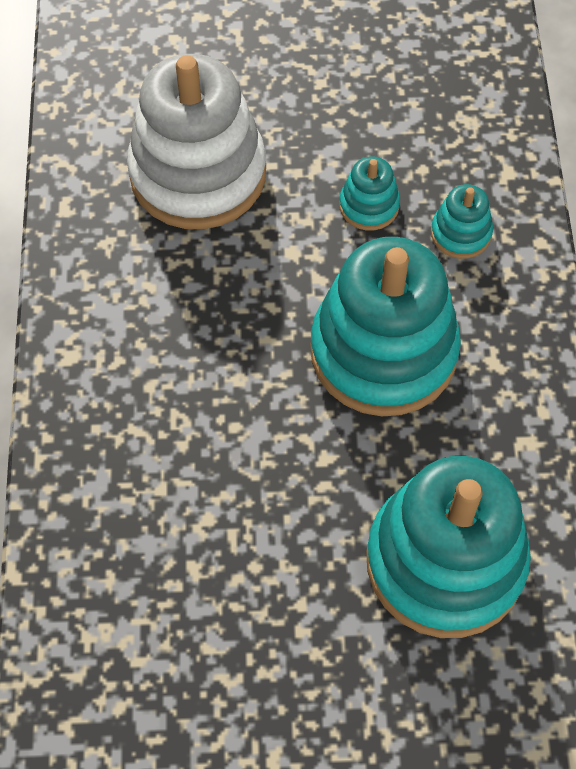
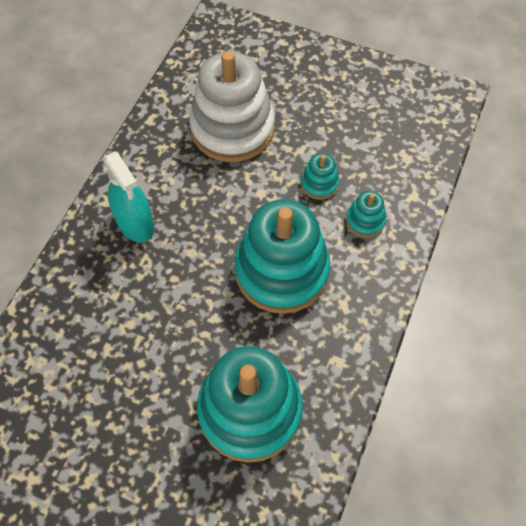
camera: 25 degrees right, 0 degrees up
(130, 370) = (135, 223): none -> turquoise spray bottle

